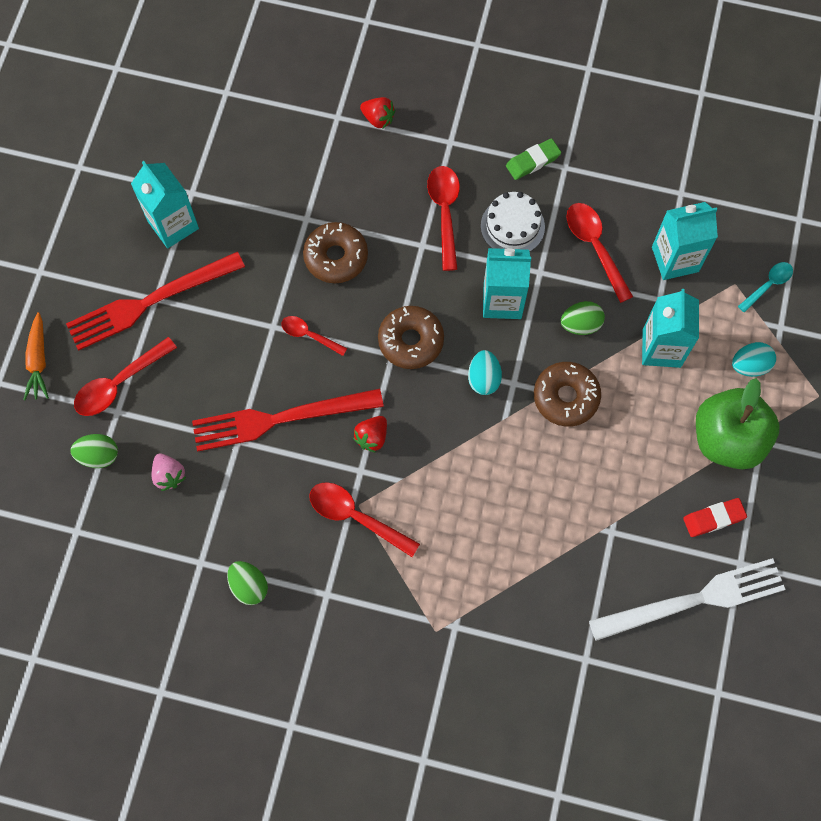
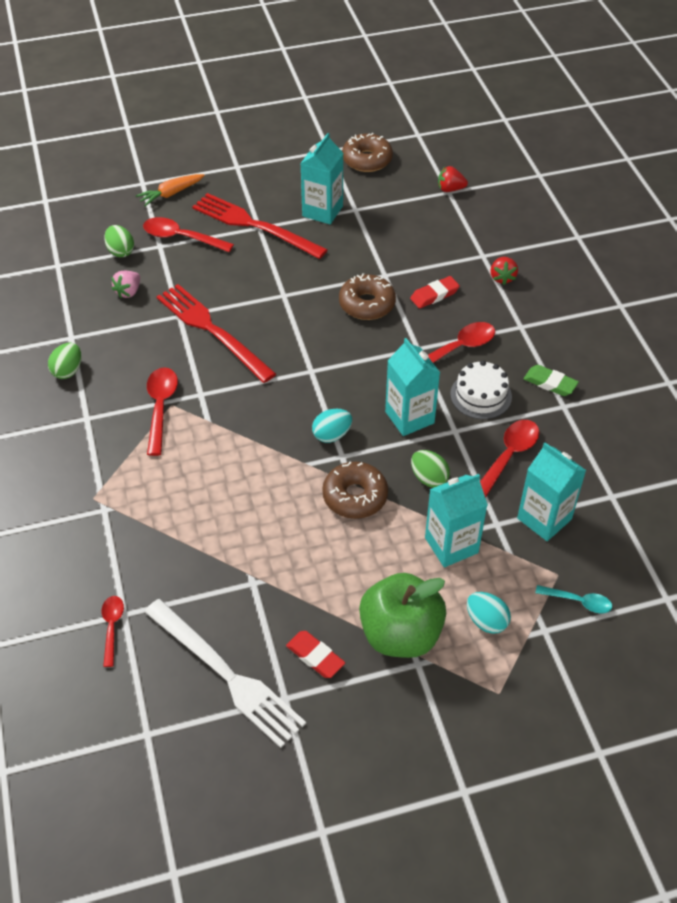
camera: 60 degrees right, 20 degrees down
(309, 335) = (291, 317): red spoon -> red spoon (112, 627)
(363, 190) = (434, 295): none -> red eraser
(372, 437) = (233, 388): red strawberry -> red strawberry (450, 189)
(411, 341) = (331, 376): brown donut -> brown donut (367, 160)

